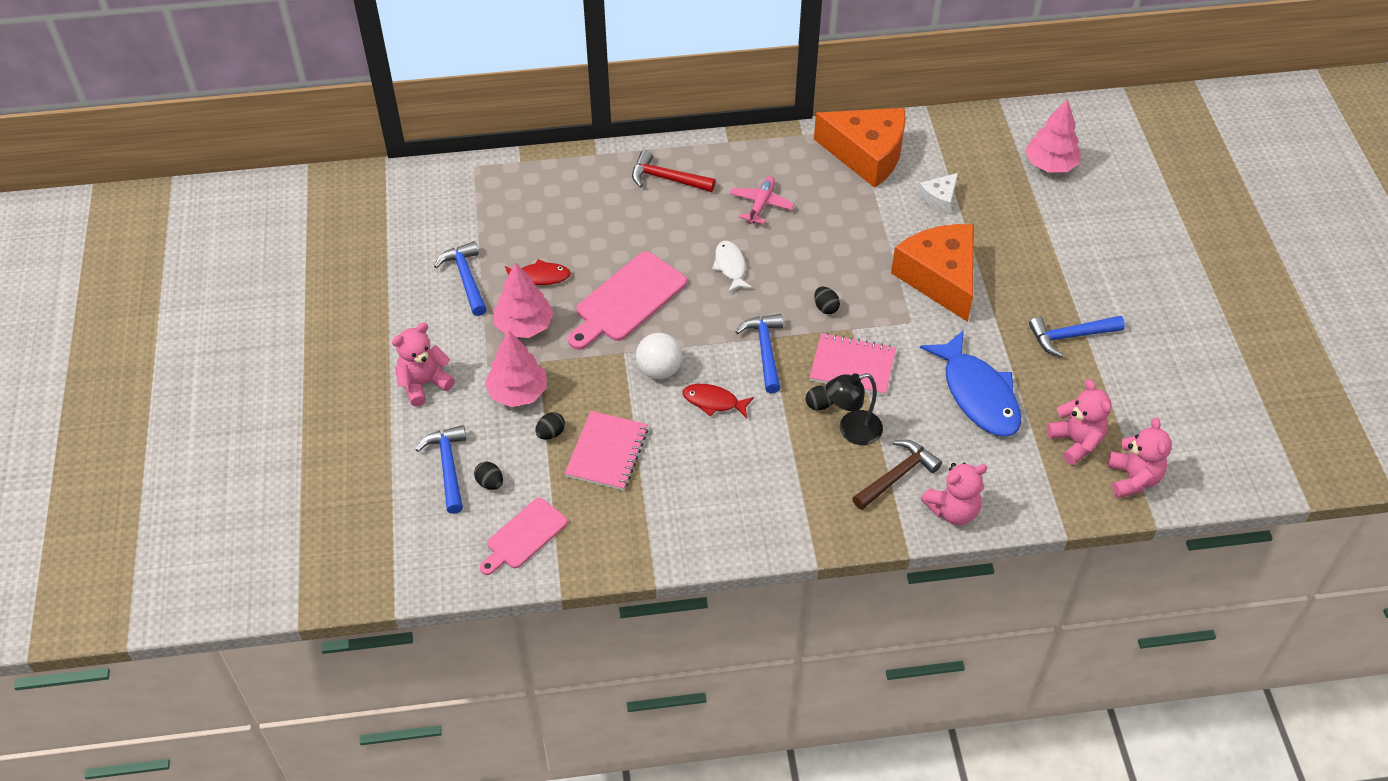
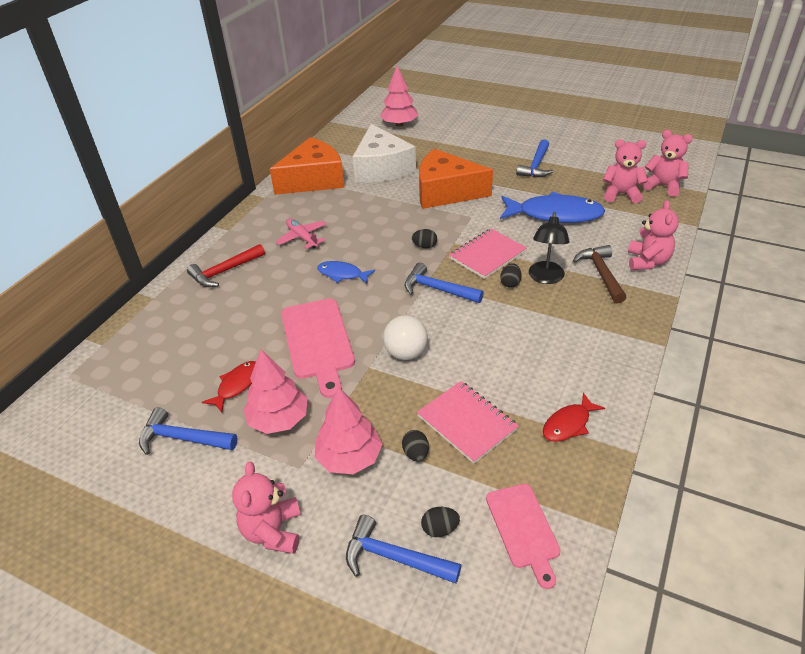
camera: 55 degrees left, 10 degrees down
(713, 402) = (464, 335): red fish -> red fish (568, 424)
(730, 266) = (342, 274): white fish -> blue fish
(939, 199) = (381, 168): white cheese -> white cheese, size x2.16

